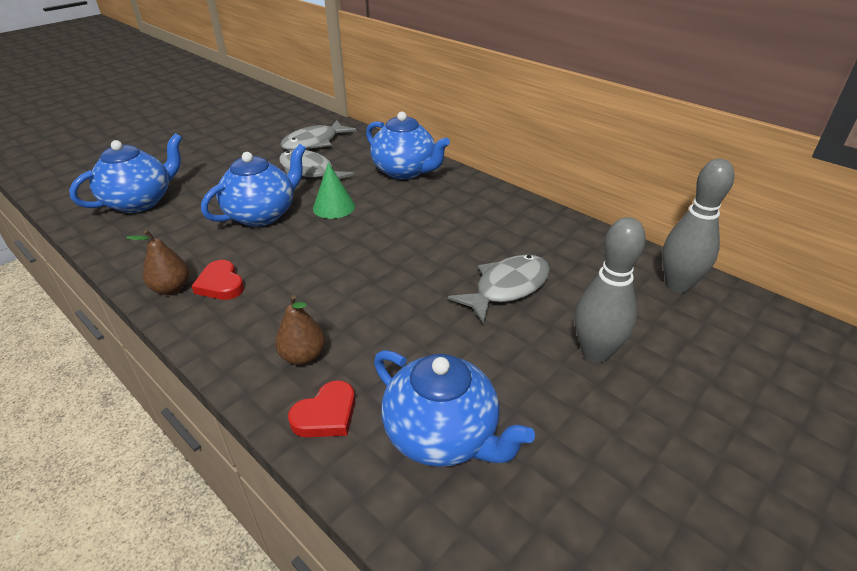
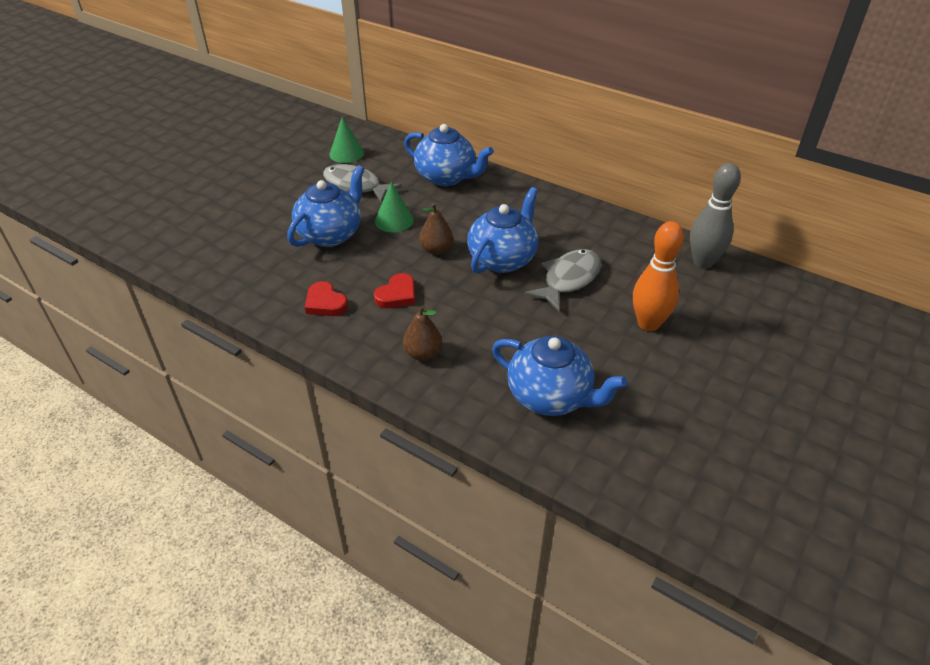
camera: 10 degrees left, 5 degrees up
(140, 202) = (206, 233): blue teapot -> blue teapot (502, 259)
(171, 288) = (283, 311): brown pear -> brown pear (436, 250)
(314, 143) = (346, 153): grey fish -> green cone
(326, 415) = (459, 394): red heart -> red heart (397, 295)
(595, 353) = (648, 324): grey bowling pin -> orange bowling pin

